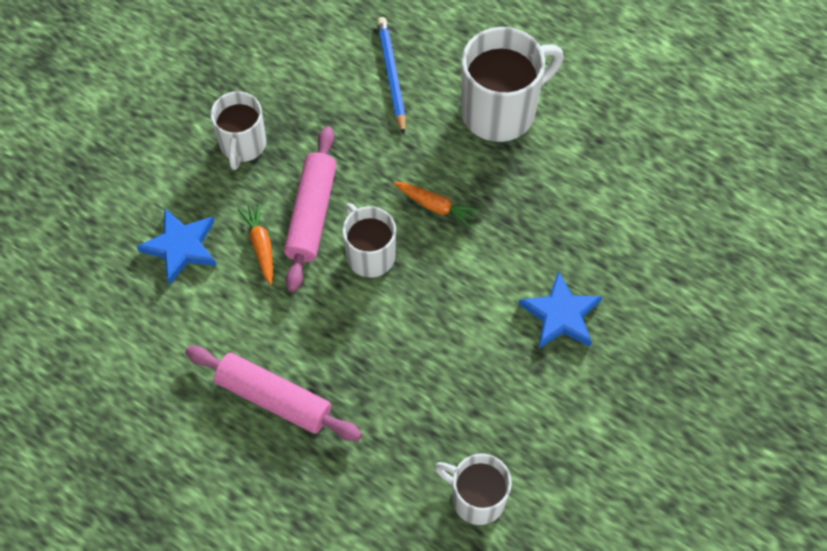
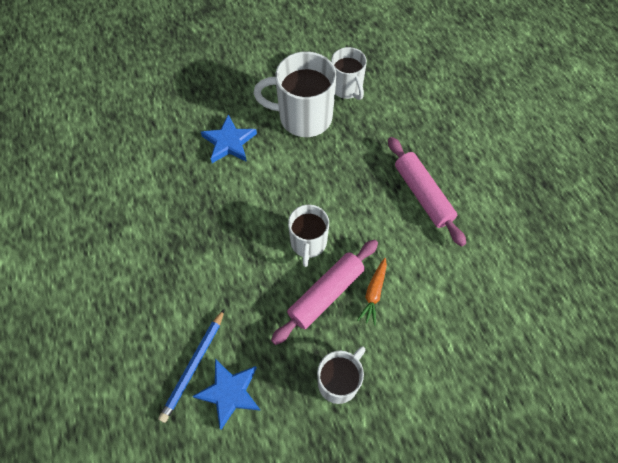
camera: 145 degrees left, 0 degrees up
(181, 247) = (428, 327): blue star -> blue star (230, 392)
(435, 206) = (244, 248): orange carrot -> none
(500, 110) = (147, 286): white mug -> white mug (303, 117)

